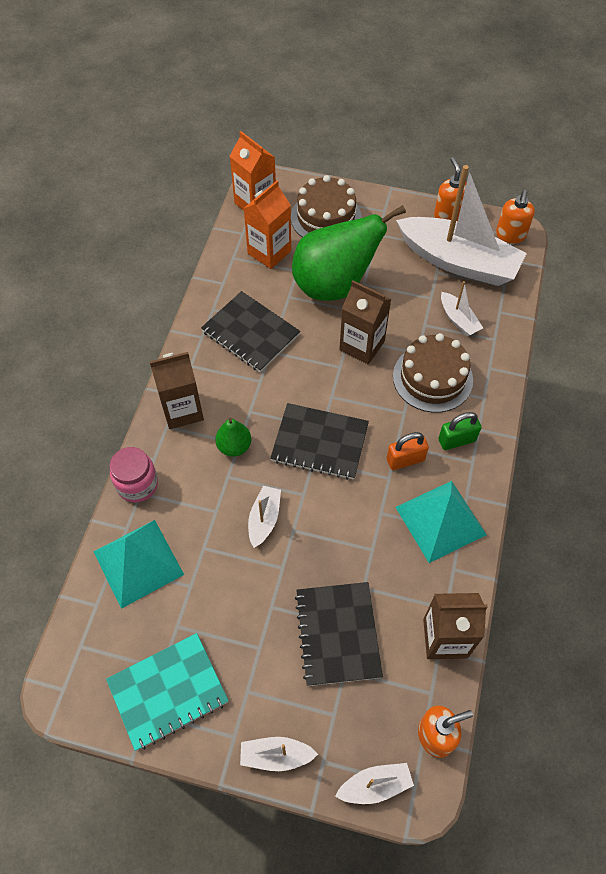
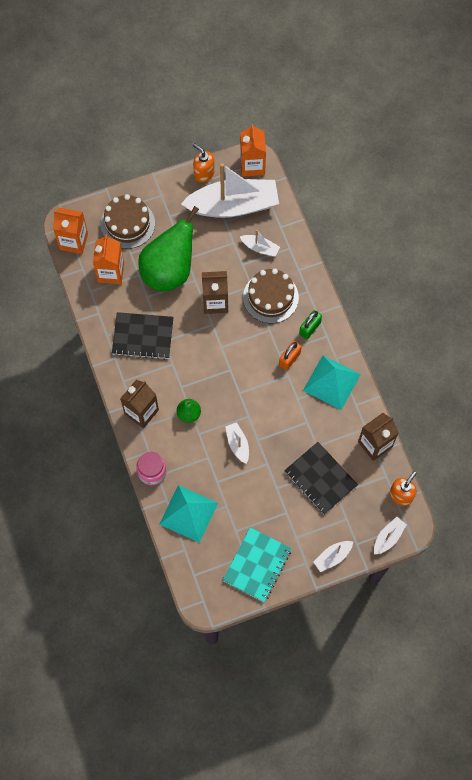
camera: 35 degrees left, 10 degrees up
(320, 443) = (235, 380): black notebook -> none
(510, 235) = (252, 165): orange soap dispenser -> orange carton

